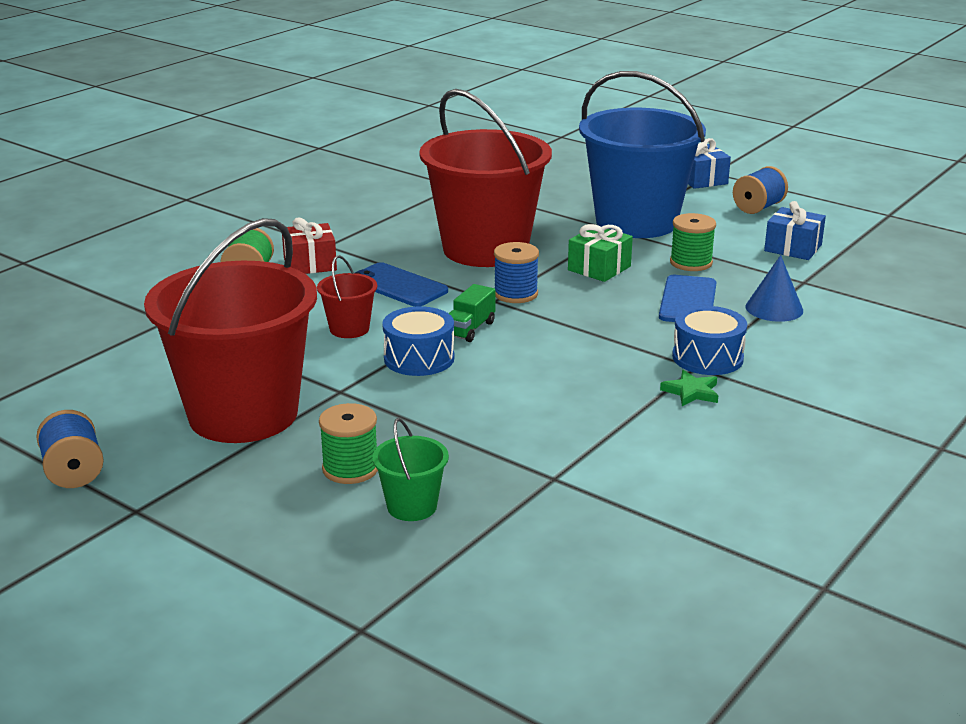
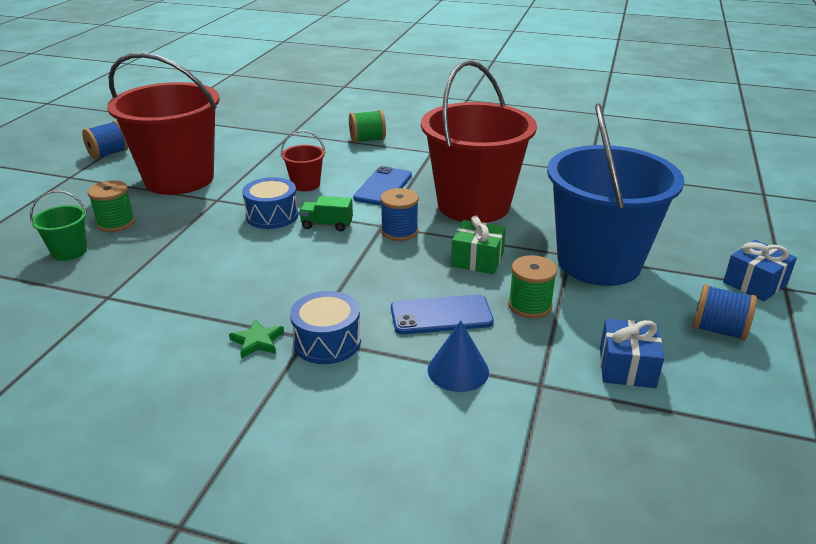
camera: 70 degrees right, 5 degrees up
(310, 264) = (397, 153): red gift -> none

